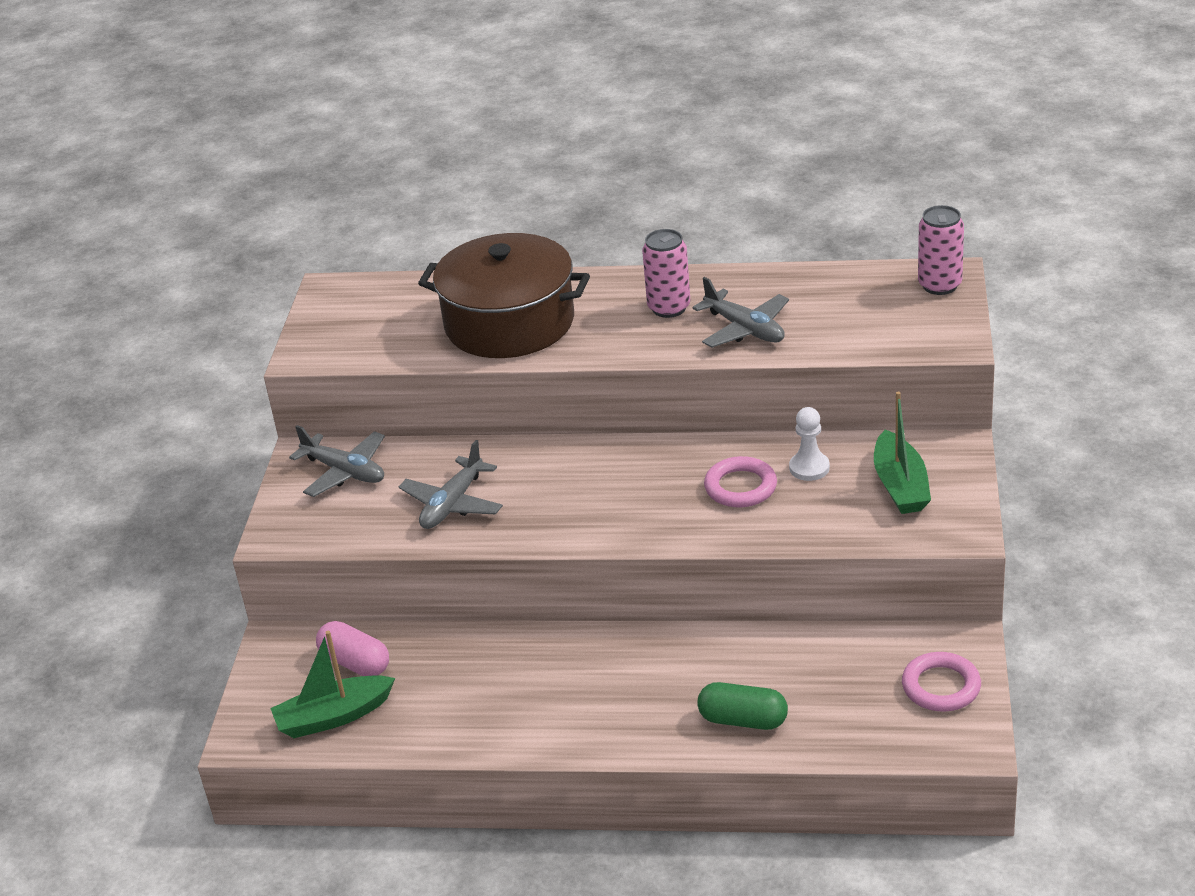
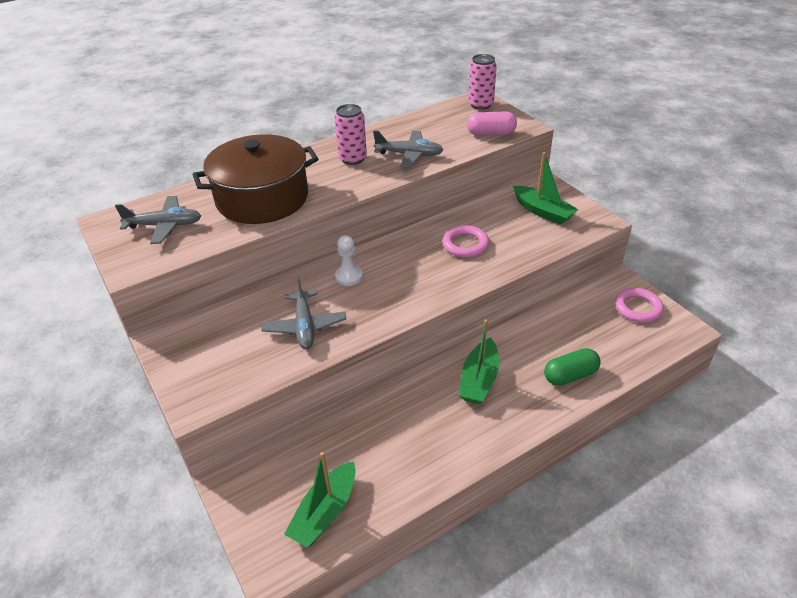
camera: 40 degrees left, 5 degrees up
(344, 472) = (205, 338): grey plane -> grey plane (164, 226)
(355, 662) = (303, 465): pink capsule -> pink capsule (491, 133)
(629, 670) = (479, 379): none -> green boat
(809, 468) = (488, 221): white pawn -> white pawn (349, 276)

